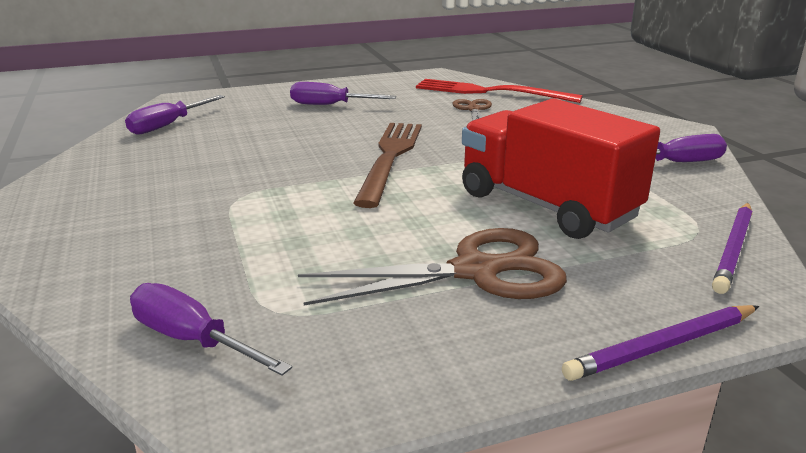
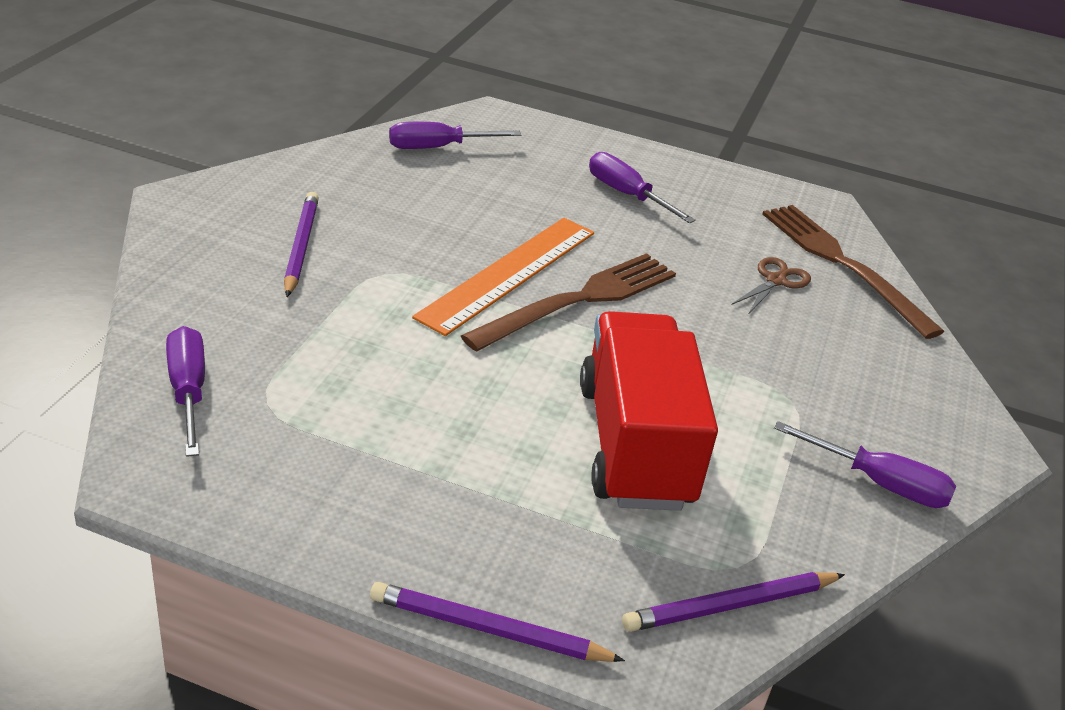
camera: 35 degrees right, 10 degrees up
(146, 210) = (301, 246): none -> purple pencil
(324, 163) = (508, 273): none -> orange ruler
(476, 271) = (458, 467): brown scissors -> none
(490, 92) = (843, 265): red fork -> brown fork

